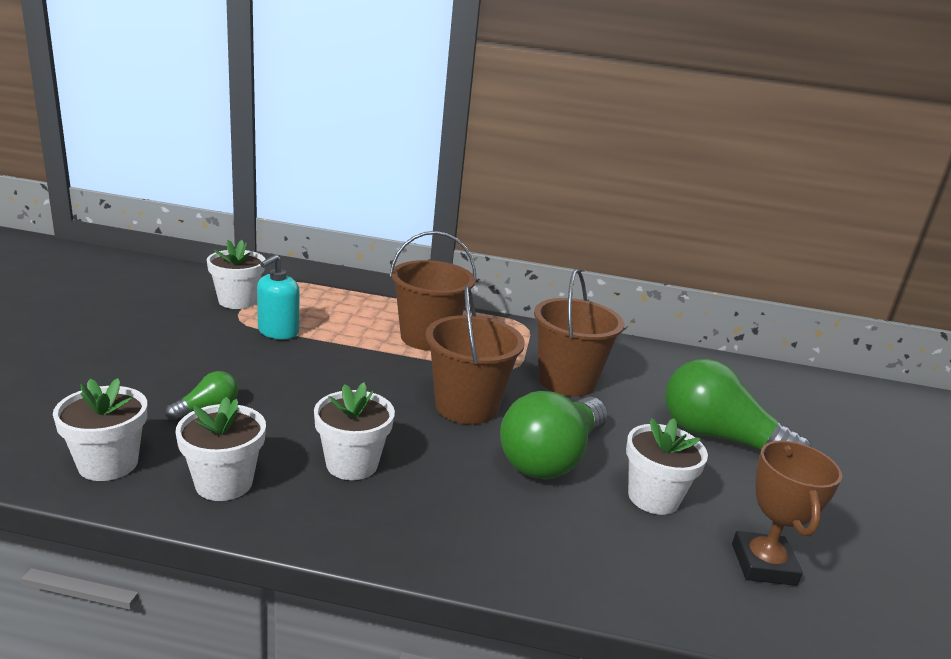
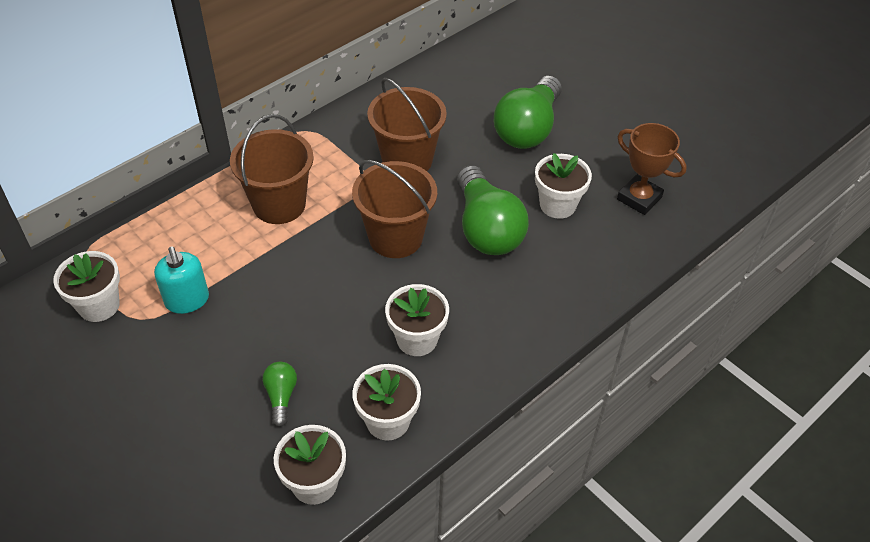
camera: 50 degrees left, 25 degrees up
(718, 438) = (528, 129): green light bulb -> green light bulb turned 45 degrees counterclockwise

